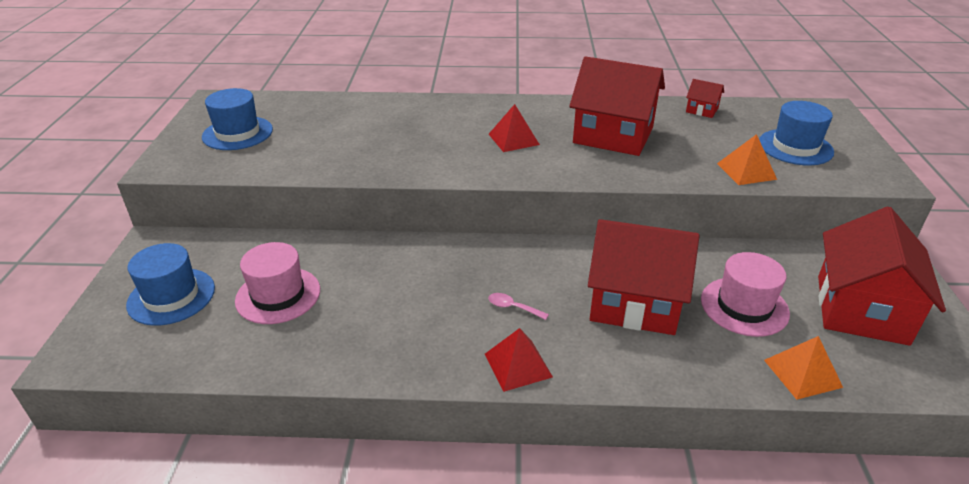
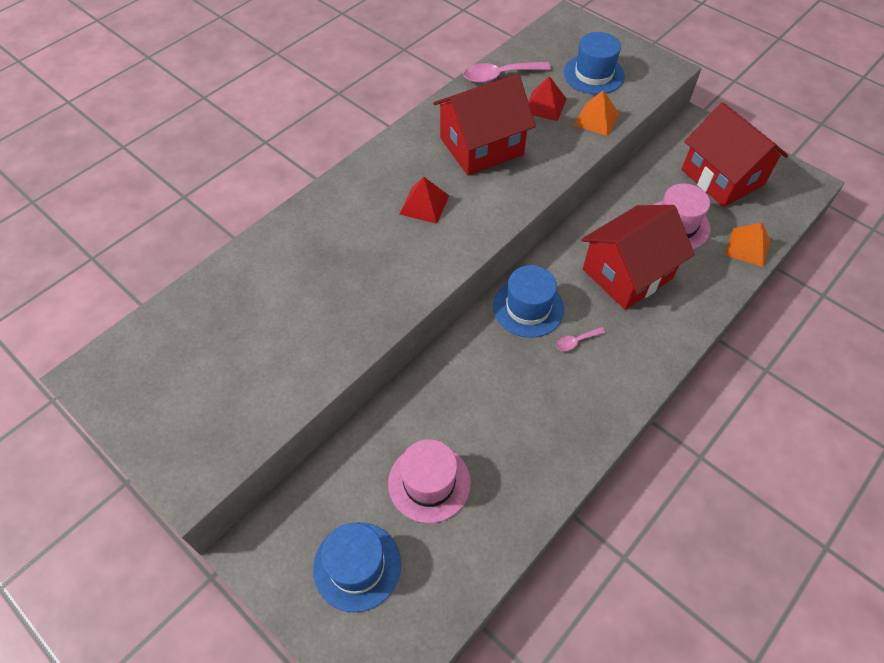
camera: 50 degrees left, 20 degrees up
(237, 133) = (192, 388): blue hat -> blue hat (528, 307)
(518, 365) = (633, 378): red pyramid -> red pyramid (544, 105)
(702, 110) = (500, 76): red house -> pink spoon

